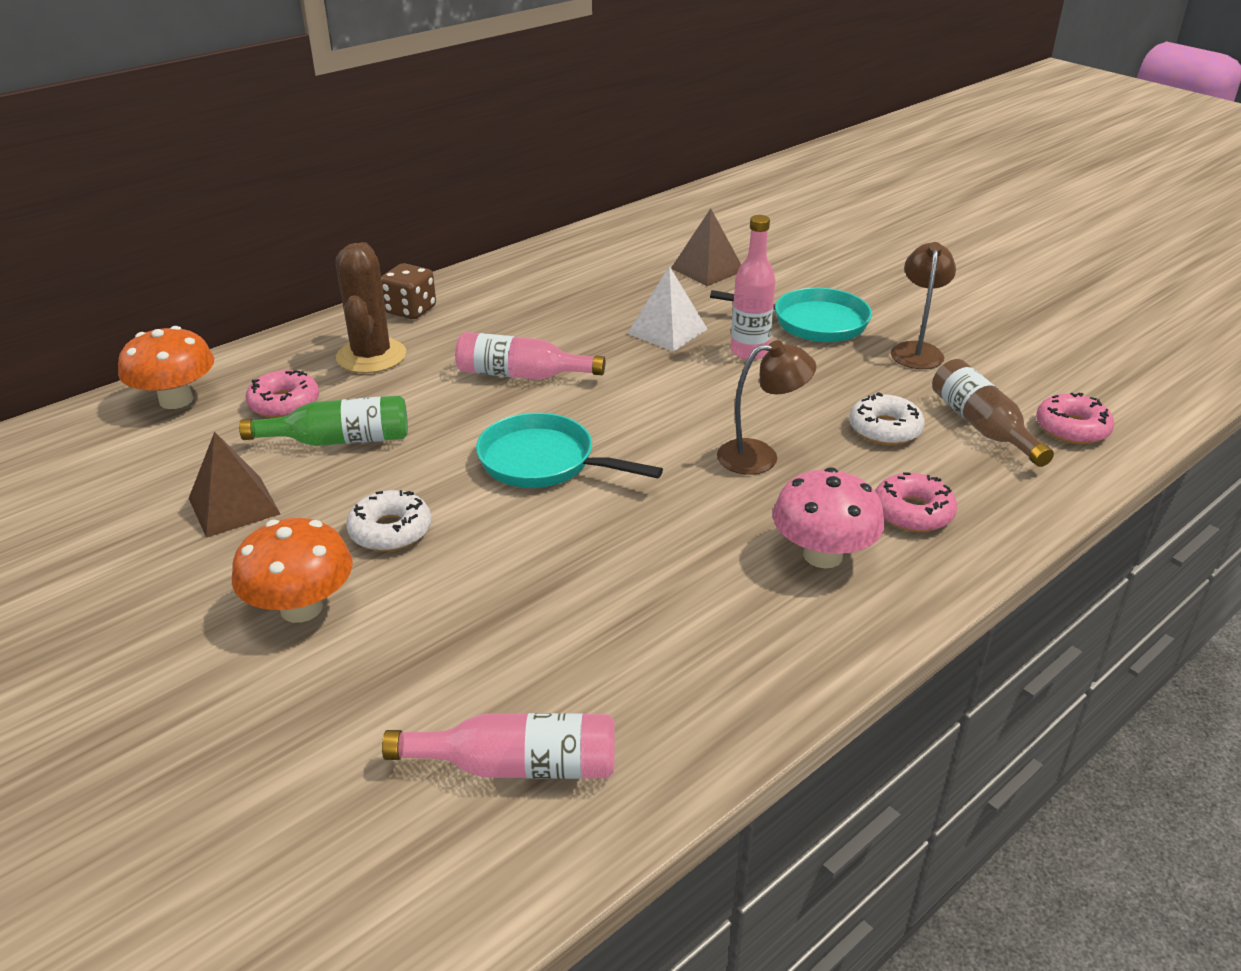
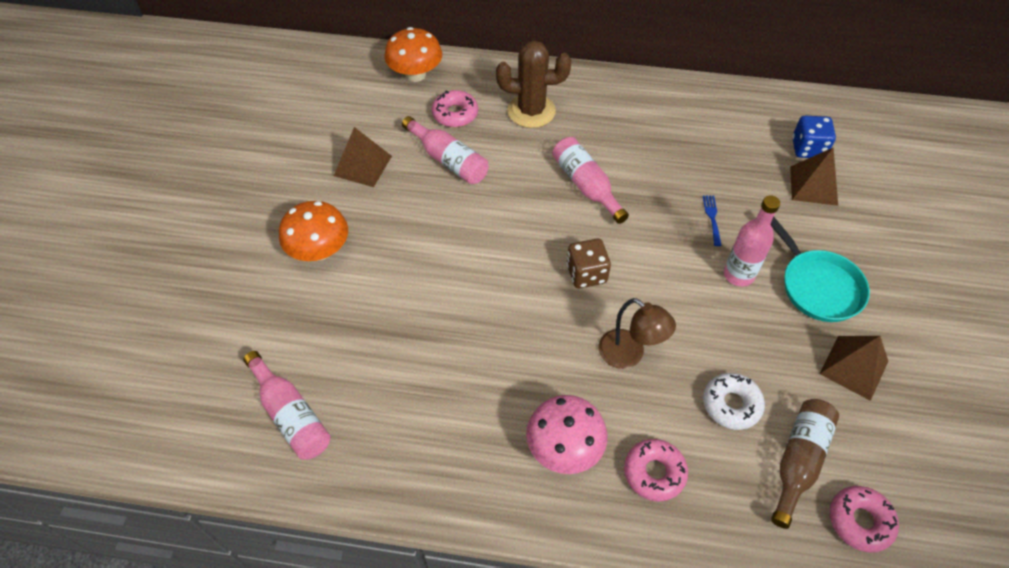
camera: 50 degrees right, 20 degrees up
(339, 440) = (448, 160): green bottle -> pink bottle
(371, 356) = (531, 111): brown cactus -> brown cactus turned 45 degrees clockwise
(390, 531) = (401, 238): white donut -> none
(410, 310) = (592, 89): brown dice -> brown dice (586, 274)
(543, 462) = (517, 257): turquoise pan -> none
(665, 251) = (808, 148): none -> blue dice
(667, 331) = (712, 218): white pyramid -> blue fork
(917, 350) = (854, 367): brown lamp -> brown pyramid

